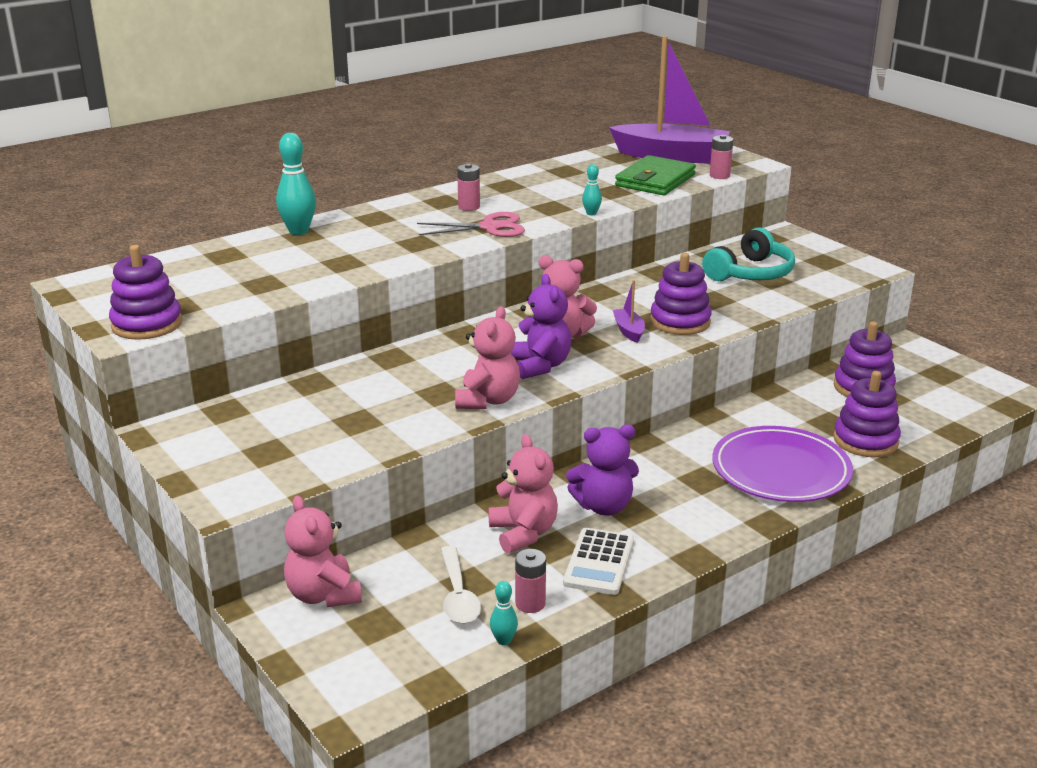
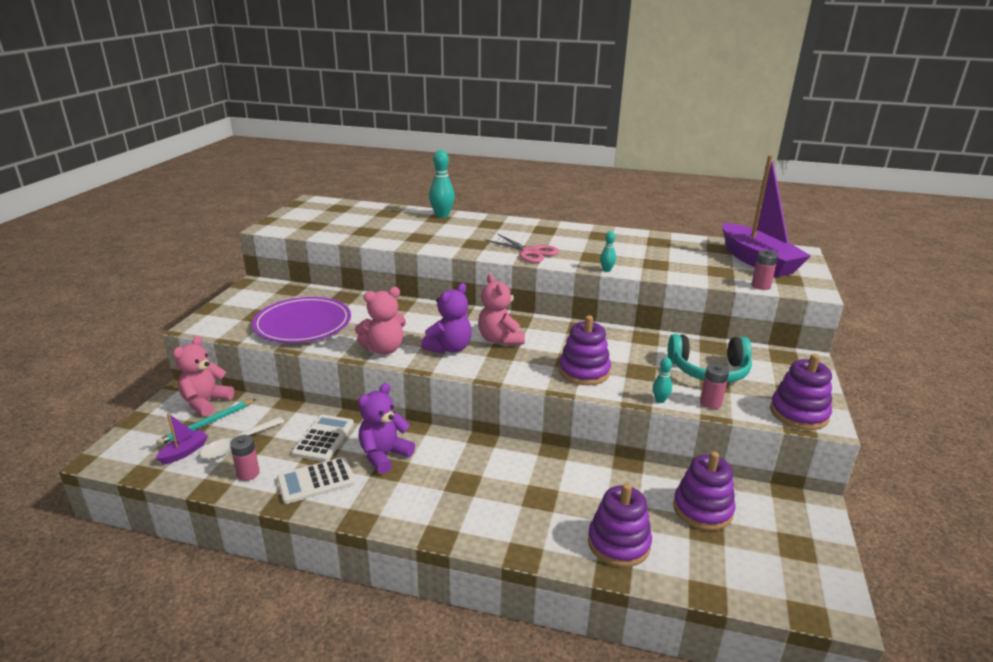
camera: 50 degrees right, 0 degrees up
(147, 324) = (285, 227): purple stacking toy -> purple stacking toy (798, 413)
(379, 606) = (207, 424): none -> turquoise pencil
(469, 207) = (549, 238): pink battery -> pink battery (710, 403)
(503, 640) = (202, 480): turquoise bowling pin -> turquoise bowling pin (660, 400)
(523, 533) = (323, 438): pink teddy bear -> white calculator
(603, 506) = (384, 455): purple teddy bear -> purple teddy bear turned 90 degrees clockwise
(628, 331) = (541, 358): purple boat -> purple boat (184, 452)
(655, 180) = (703, 270): green wallet -> none
(780, 470) = (518, 514): purple plate -> purple plate (303, 324)

